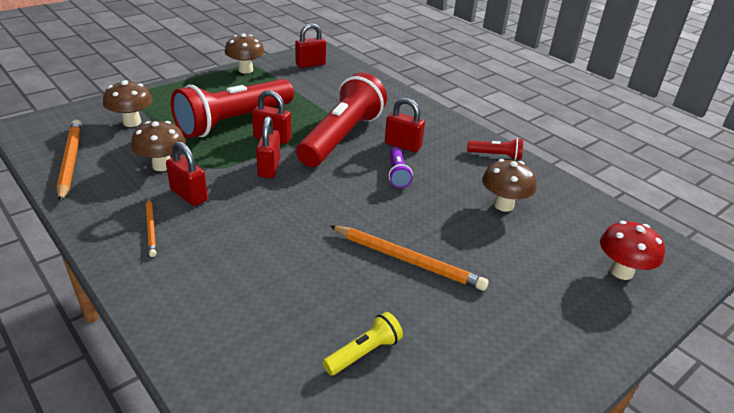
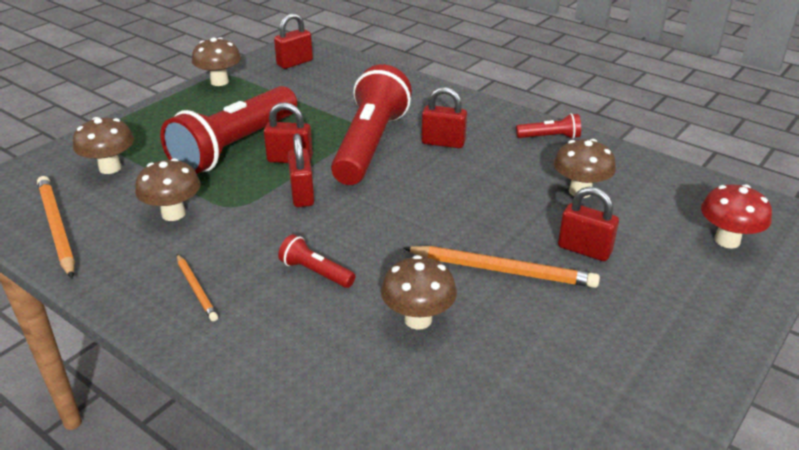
camera: 10 degrees left, 0 degrees up
(189, 195) = (222, 243): red padlock -> red padlock (584, 250)
(251, 232) = (315, 272): none -> red flashlight
(317, 288) = (418, 319): none -> brown mushroom
(364, 353) = (498, 378): yellow flashlight -> none
(397, 174) = (451, 177): purple flashlight -> none

